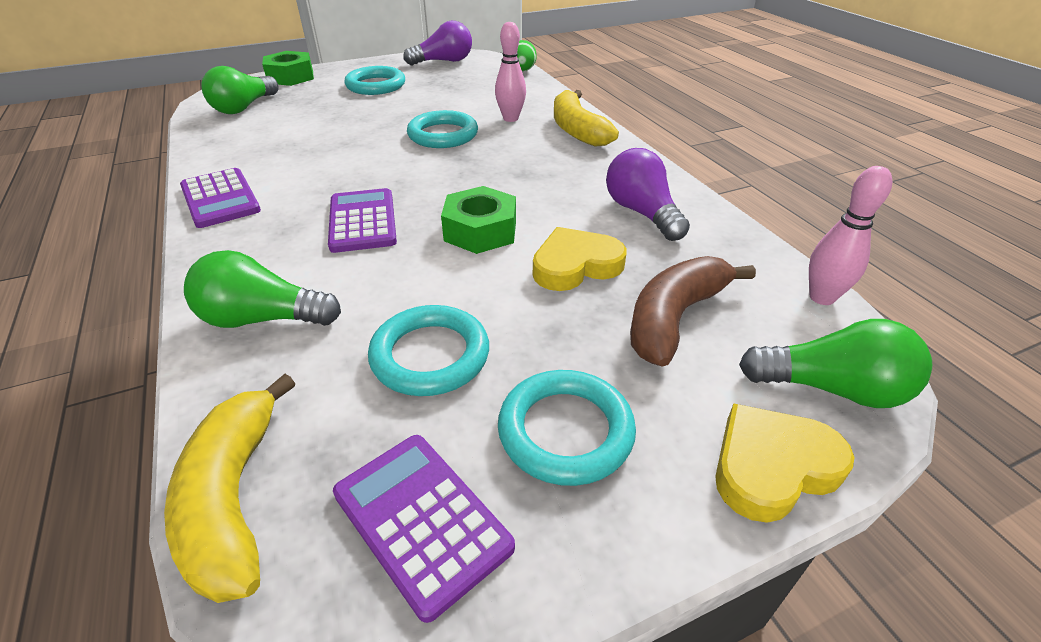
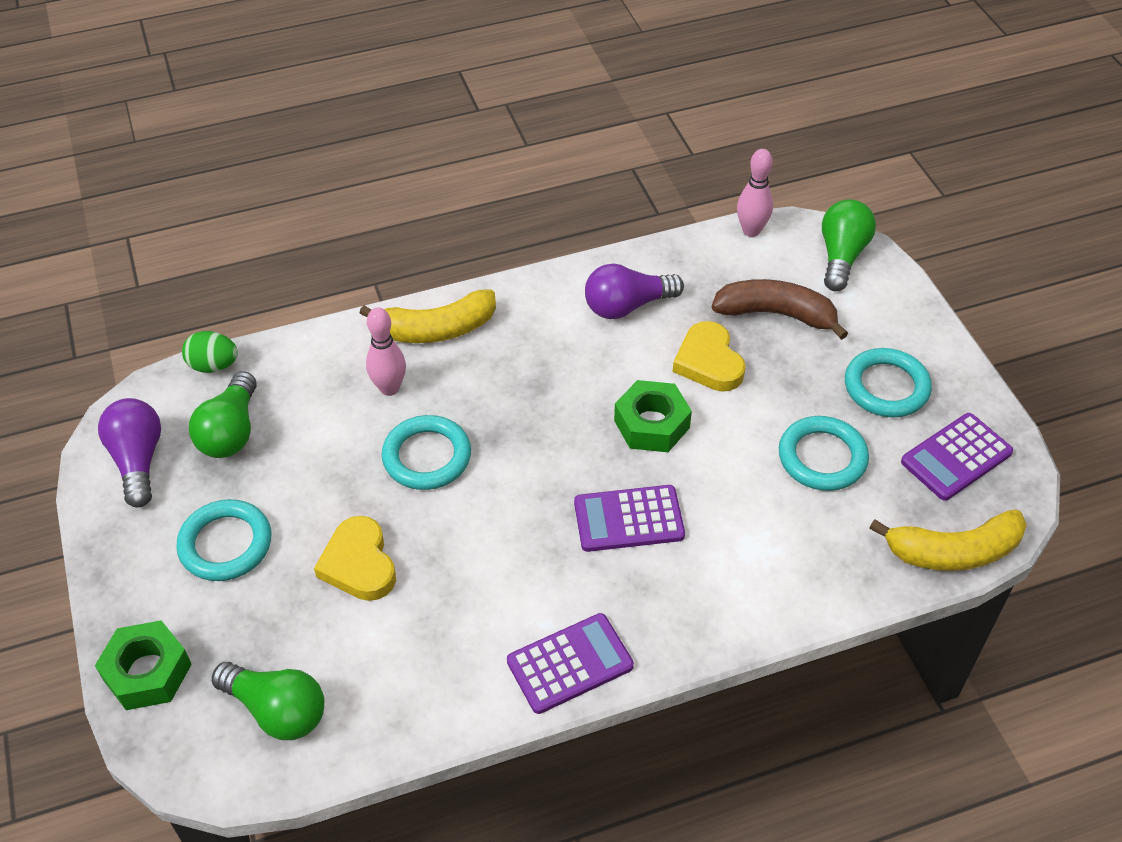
camera: 85 degrees left, 10 degrees up
(263, 319) = (783, 573): green light bulb -> green light bulb (231, 431)
(674, 318) = (776, 314): brown banana -> brown banana turned 150 degrees clockwise
(772, 466) = (903, 300): yellow heart -> yellow heart (359, 564)

